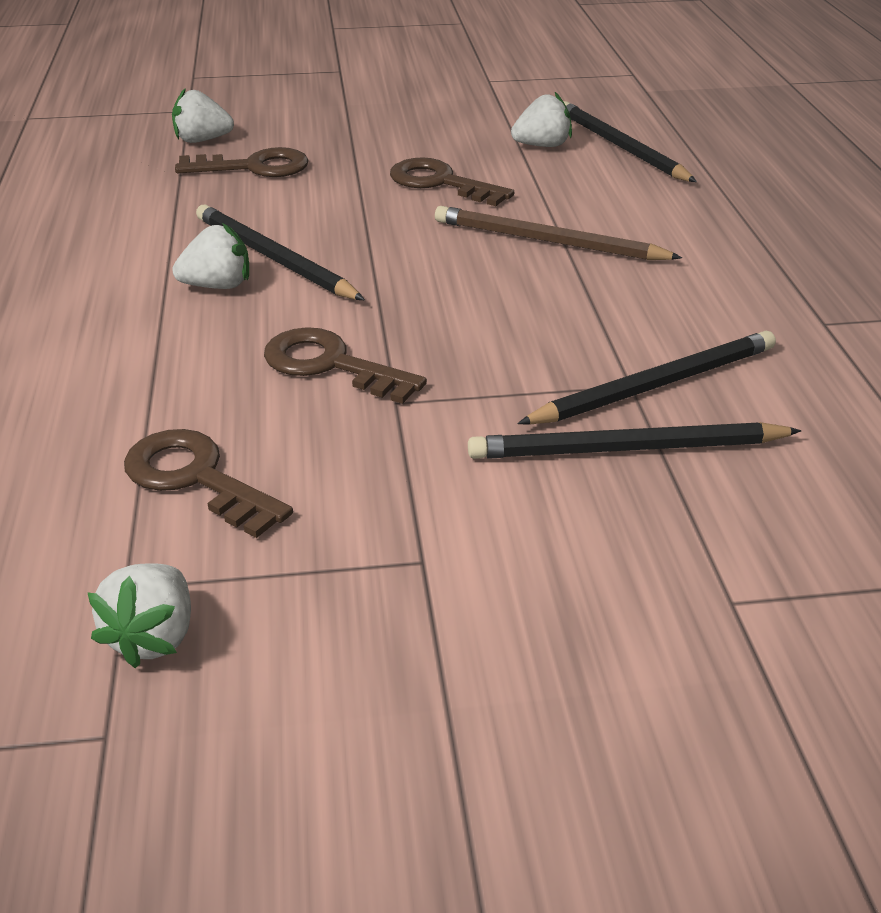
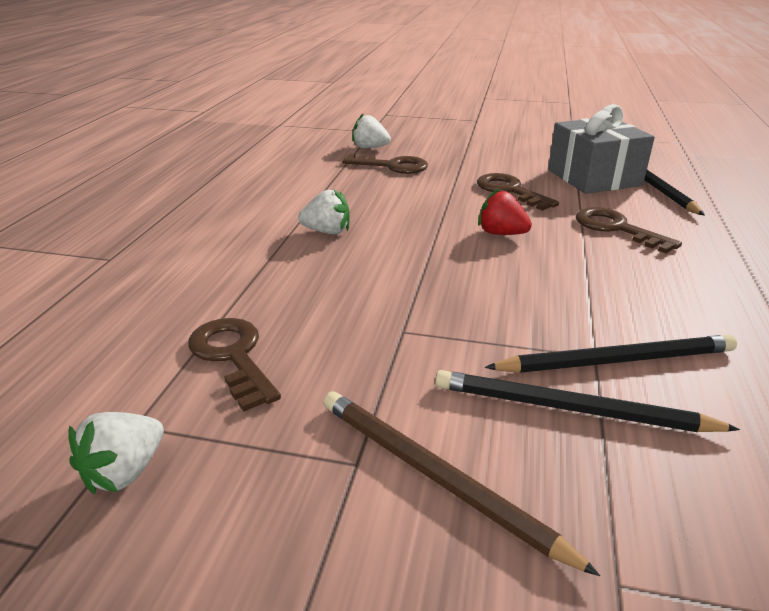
camera: 20 degrees right, 5 degrees down
(274, 259) = (373, 221): black pencil -> none
(330, 365) = (371, 296): brown key -> brown key (616, 228)
(457, 249) = (501, 233): none -> red strawberry
(542, 146) = (593, 178): white strawberry -> grey gift
(549, 242) = (571, 239): brown pencil -> brown pencil (436, 478)

